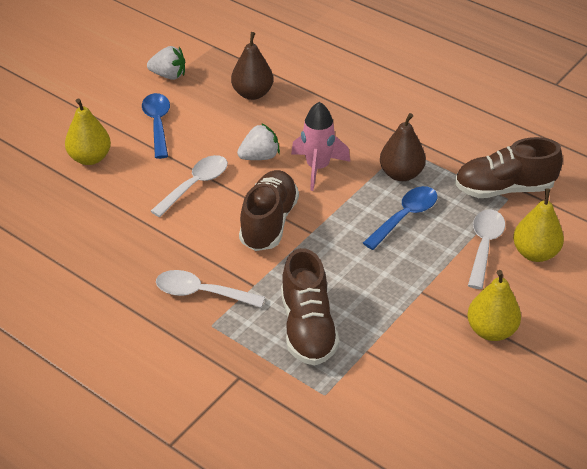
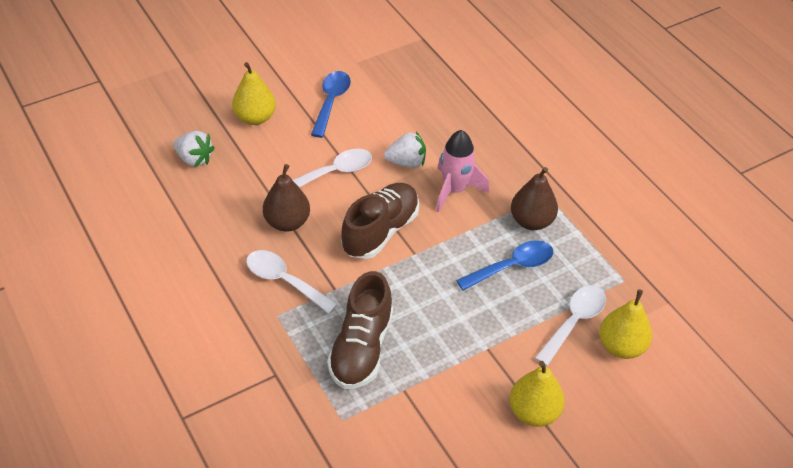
camera: 20 degrees right, 5 degrees up
(168, 75) = (366, 56): white strawberry -> white strawberry (194, 159)
(252, 93) = (433, 96): brown pear -> brown pear (287, 222)
(504, 189) = (626, 268): brown shoe -> none

